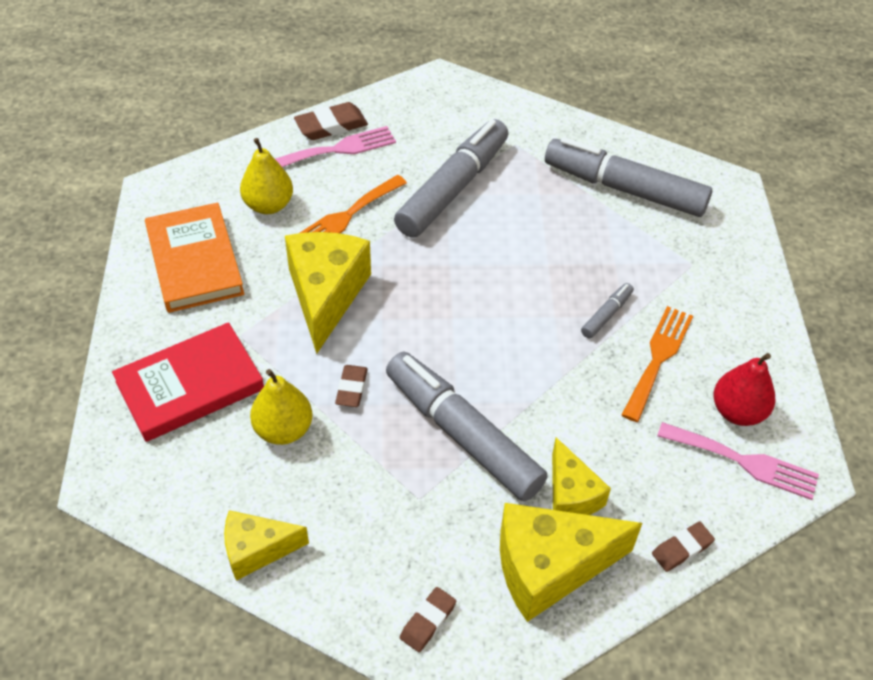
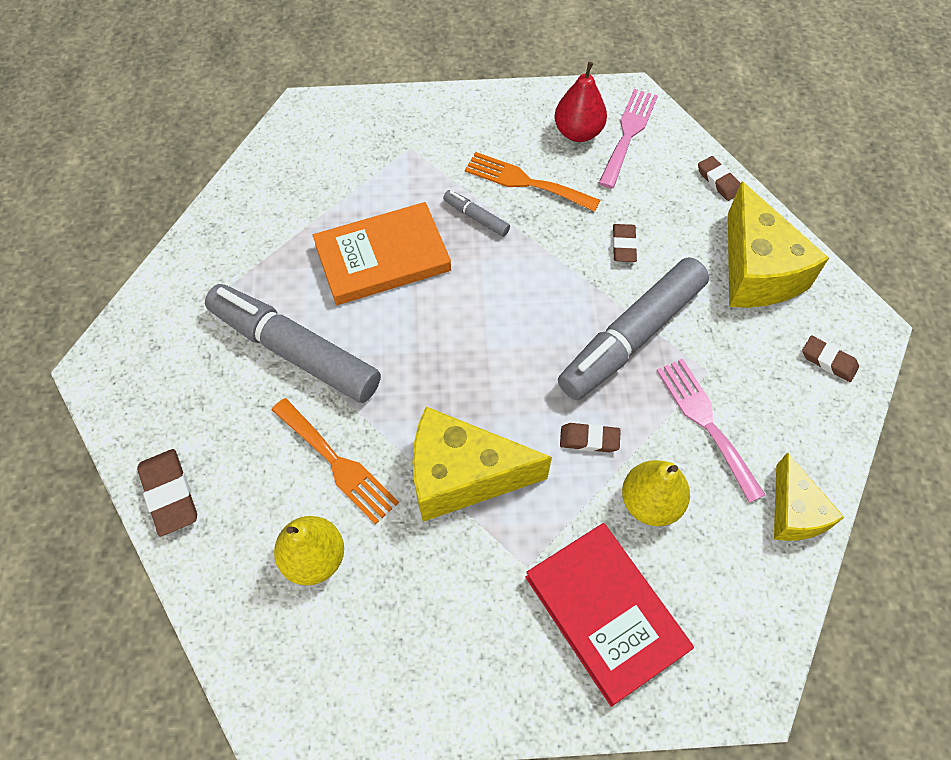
camera: 90 degrees left, 10 degrees up
(195, 261) = (412, 639): orange book -> orange book (382, 257)
(338, 149) = (216, 482): pink fork -> pink fork (706, 422)
(571, 495) = (682, 253): yellow cheese -> none
(579, 439) = (623, 245): none -> brown eraser
(624, 189) = (304, 193): grey marker -> none

